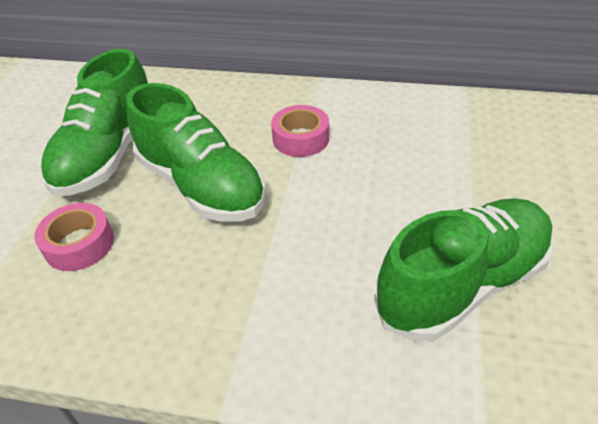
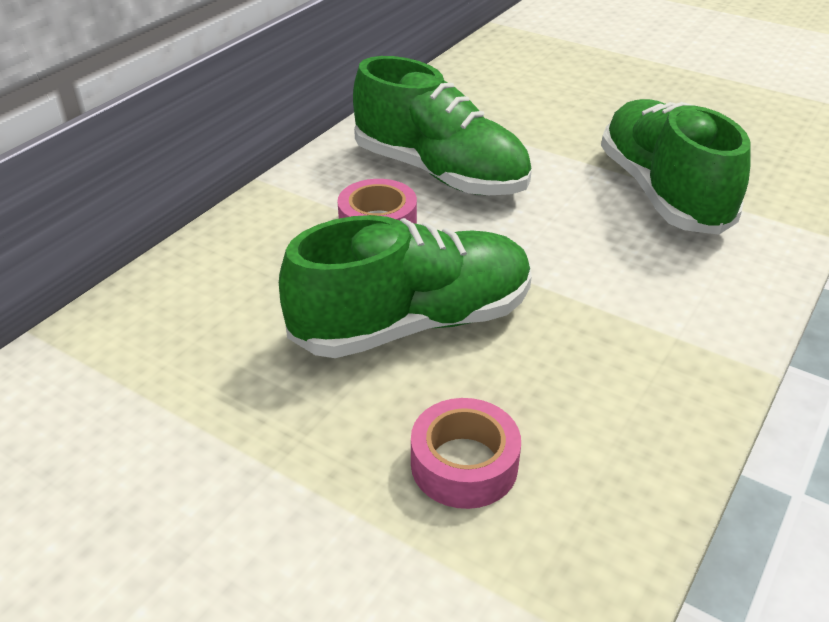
camera: 70 degrees left, 5 degrees down
(109, 154) = (264, 408): green shoe -> green shoe (440, 173)

